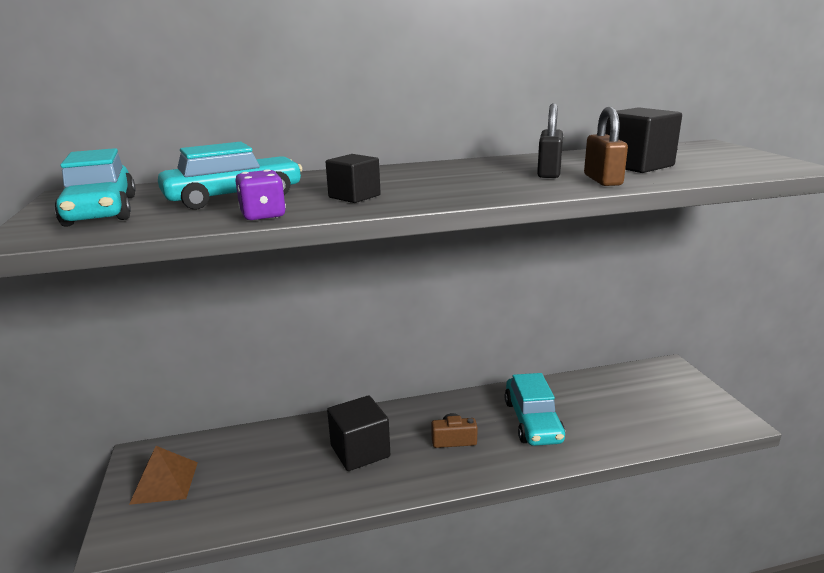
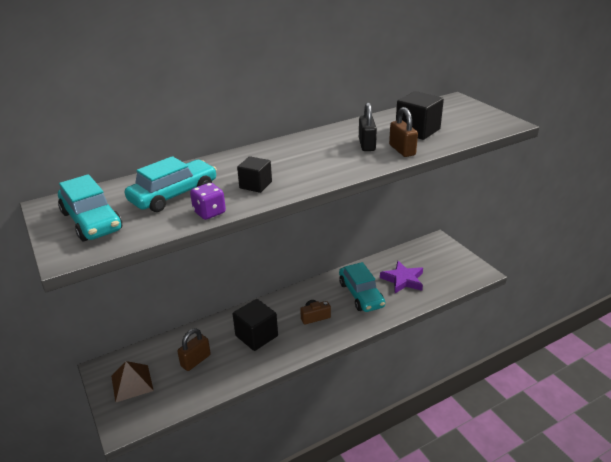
camera: 15 degrees left, 10 degrees up
(262, 469) = (195, 360): none -> brown padlock
(603, 411) = (403, 280): none -> purple star

